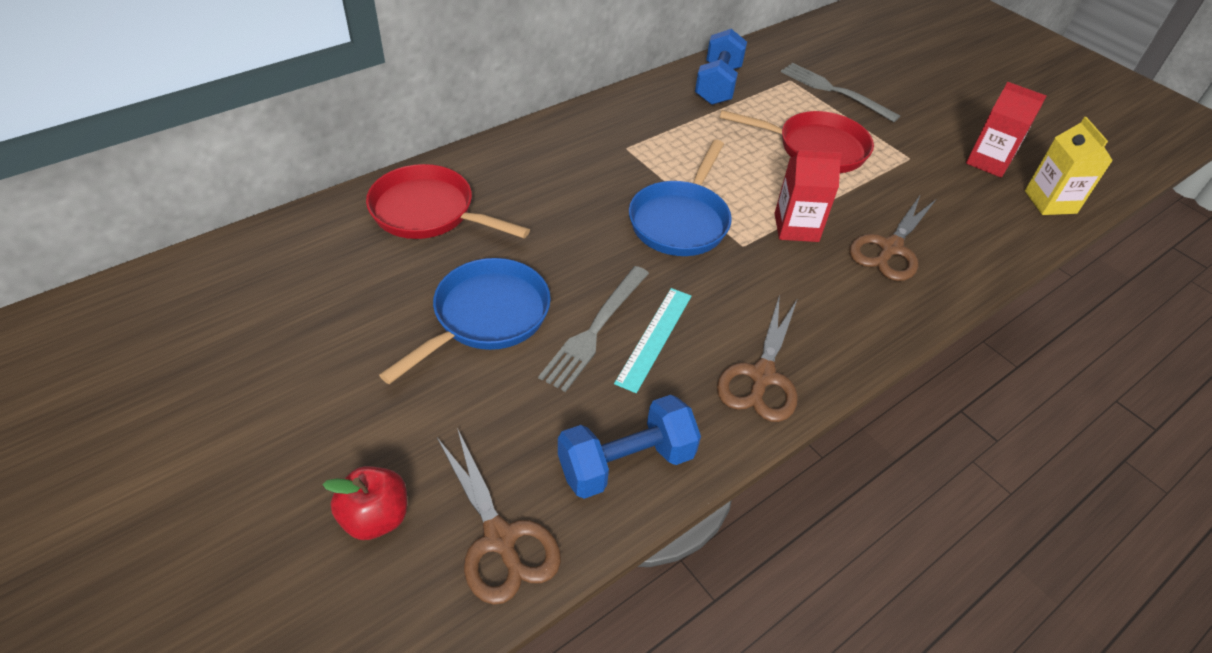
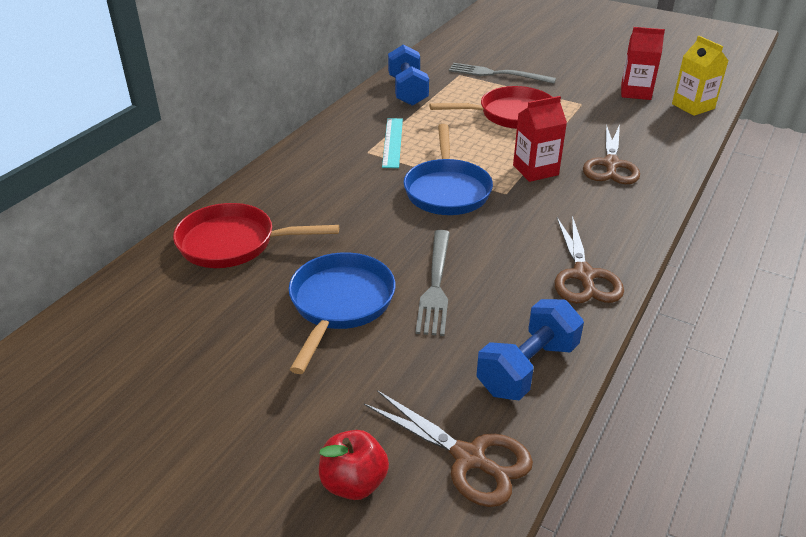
camera: 20 degrees left, 10 degrees down
(654, 338) = (485, 275): turquoise ruler -> turquoise ruler (392, 142)

